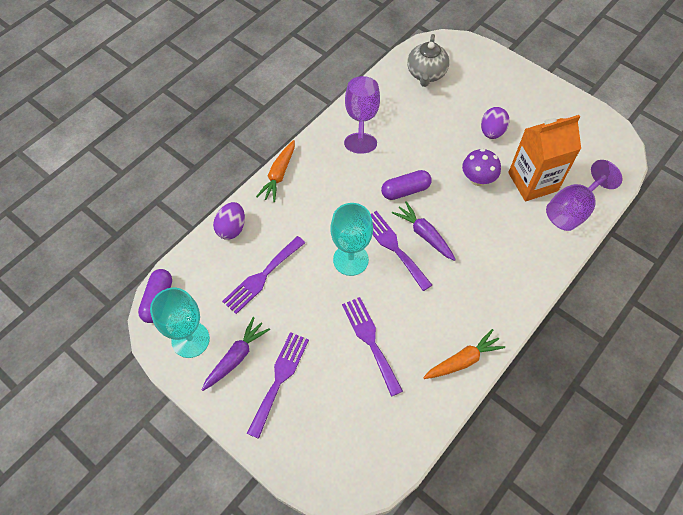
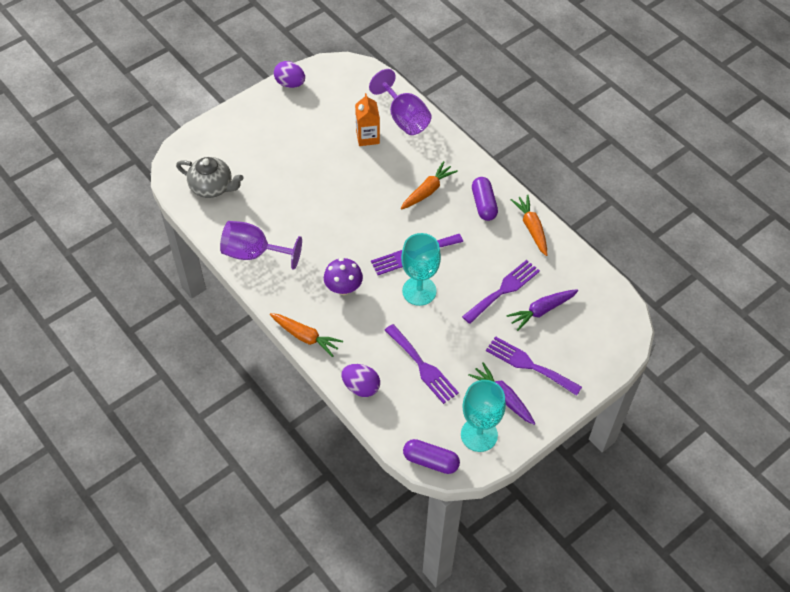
camera: 80 degrees left, 5 degrees down
(370, 341) = (503, 290): purple fork -> purple fork turned 150 degrees clockwise
(405, 190) = (352, 234): purple capsule -> purple capsule (484, 204)
(424, 235) = (405, 229): purple carrot -> purple carrot (541, 311)
(477, 179) = (354, 176): purple mushroom -> purple mushroom (343, 288)
(481, 248) = (427, 191): none -> orange carrot
(492, 132) = (303, 152): purple egg -> purple egg (290, 84)
(533, 182) = (367, 137): orange carton -> orange carton, size x0.60

